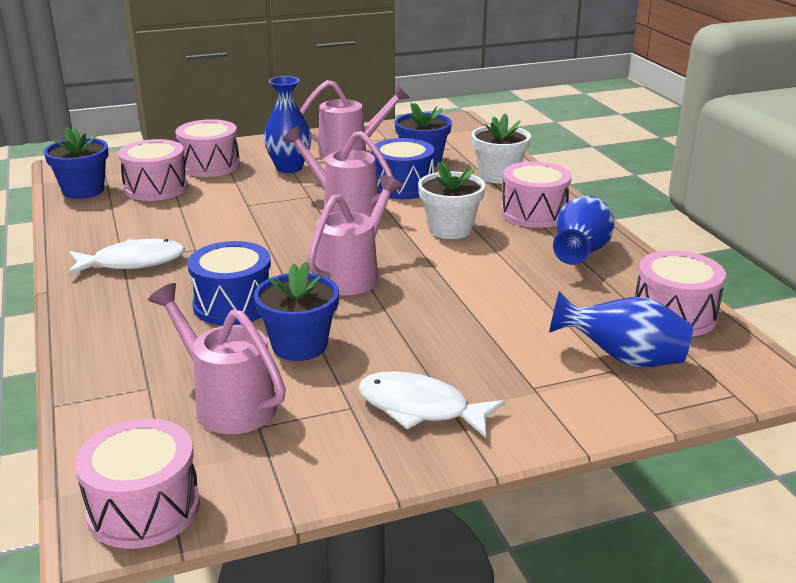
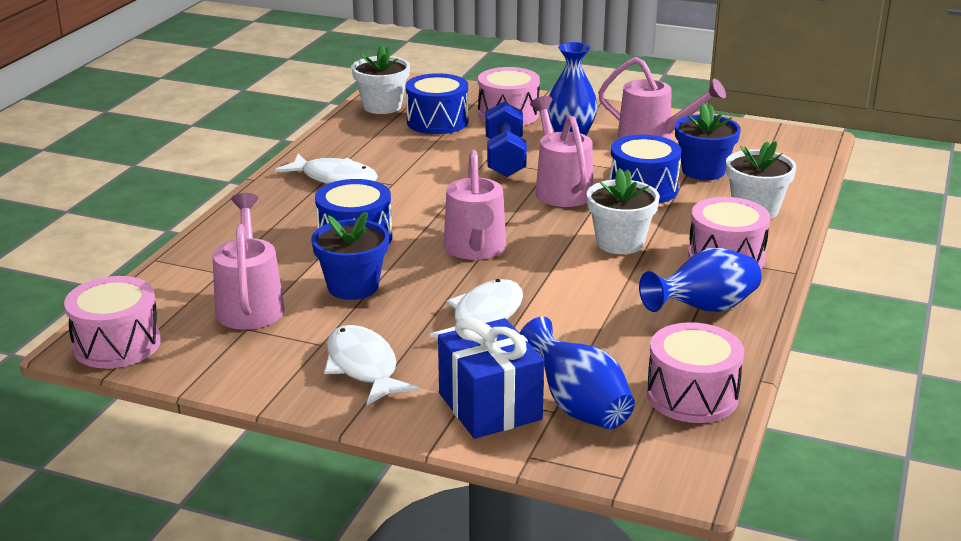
camera: 40 degrees right, 0 degrees up
(83, 190) = (382, 106): blue flower pot -> white flower pot
(156, 188) = (437, 121): pink drum -> blue drum
(261, 198) = (505, 158): none -> blue dumbbell
(353, 275) = (475, 250): pink watering can -> pink watering can turned 105 degrees clockwise
(446, 323) = (484, 317): none -> white fish
(566, 390) = (490, 406): none -> blue gift

